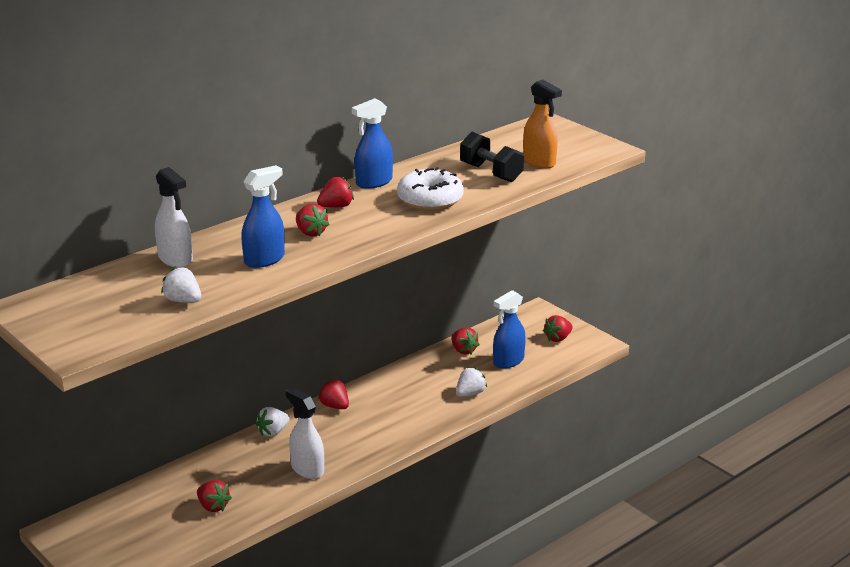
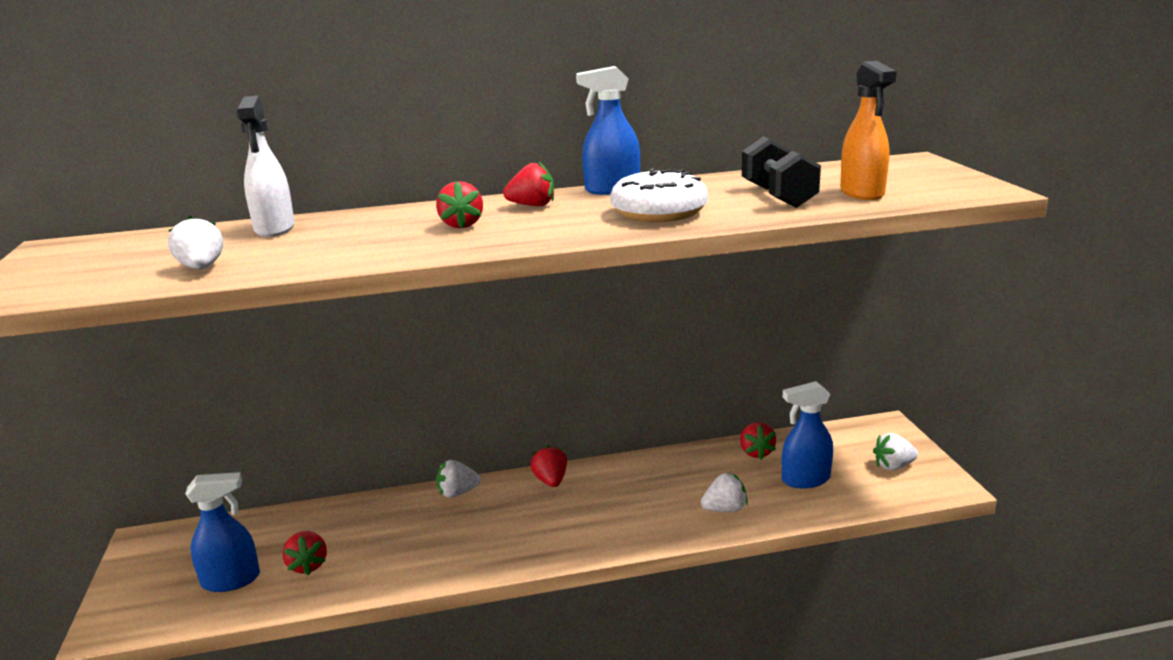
camera: 30 degrees right, 5 degrees down
(264, 259) = (364, 242): blue spray bottle -> blue spray bottle (231, 580)
(307, 469) = (450, 551): white spray bottle -> none
(558, 338) = (893, 466): red strawberry -> white strawberry

